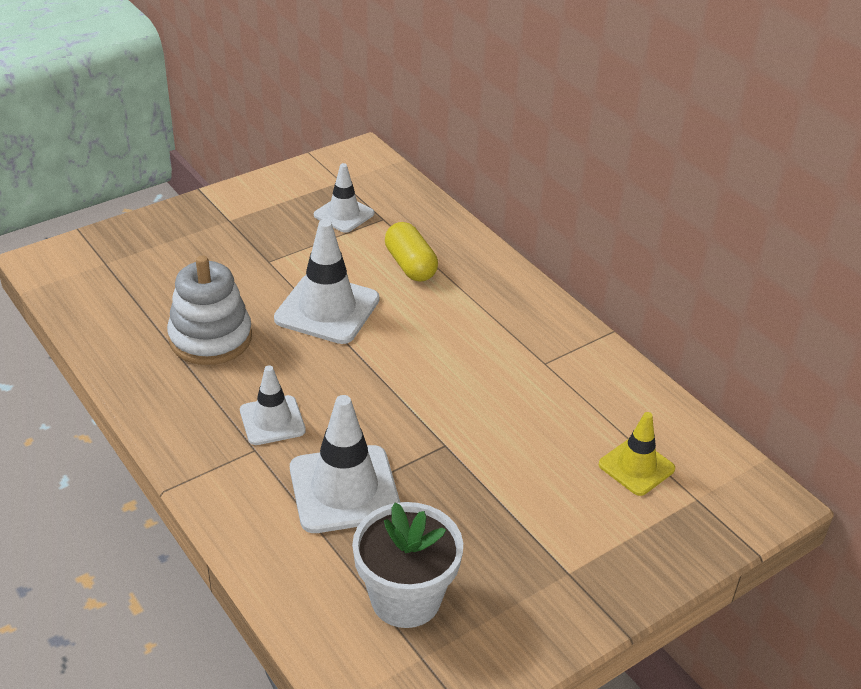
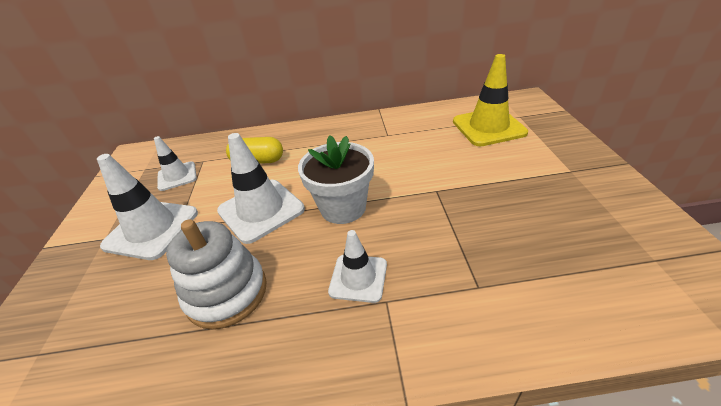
camera: 55 degrees left, 0 degrees up
(344, 489) = (460, 254): white traffic cone -> white traffic cone (152, 229)
(405, 598) = (589, 251): white flower pot -> white flower pot (343, 208)
(636, 467) = (488, 127): yellow traffic cone -> yellow traffic cone, size x1.64

